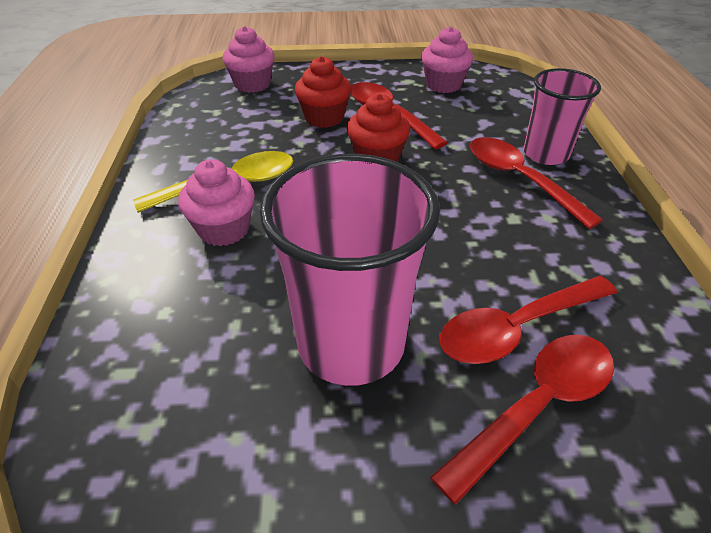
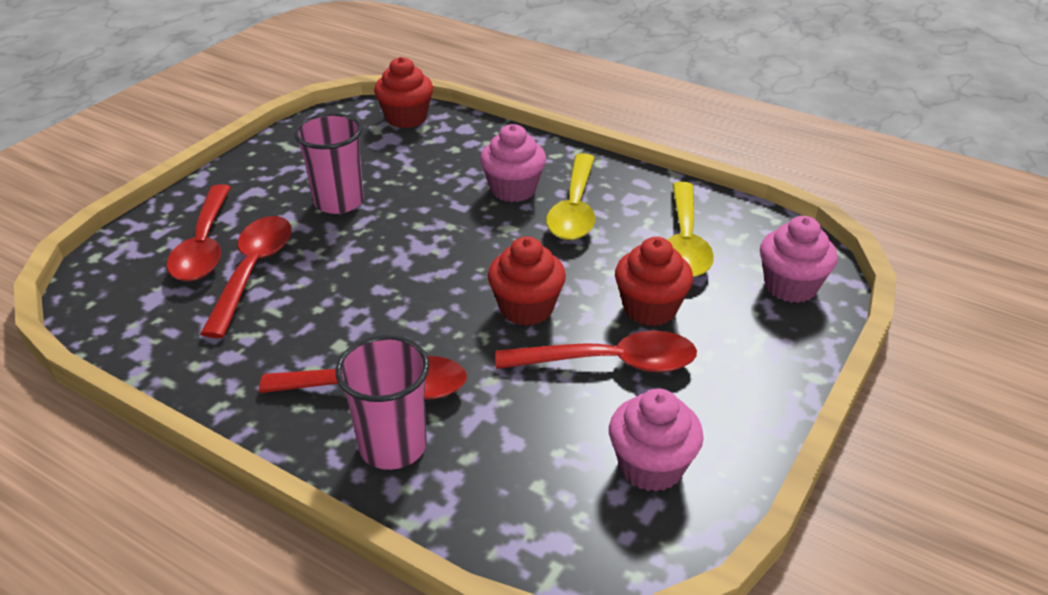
camera: 125 degrees right, 5 degrees down
(101, 410) = (406, 118): none -> red cupcake
(235, 126) = (685, 242): none -> yellow spoon
(351, 343) = (339, 202): pink cup -> pink cup, size x0.62

